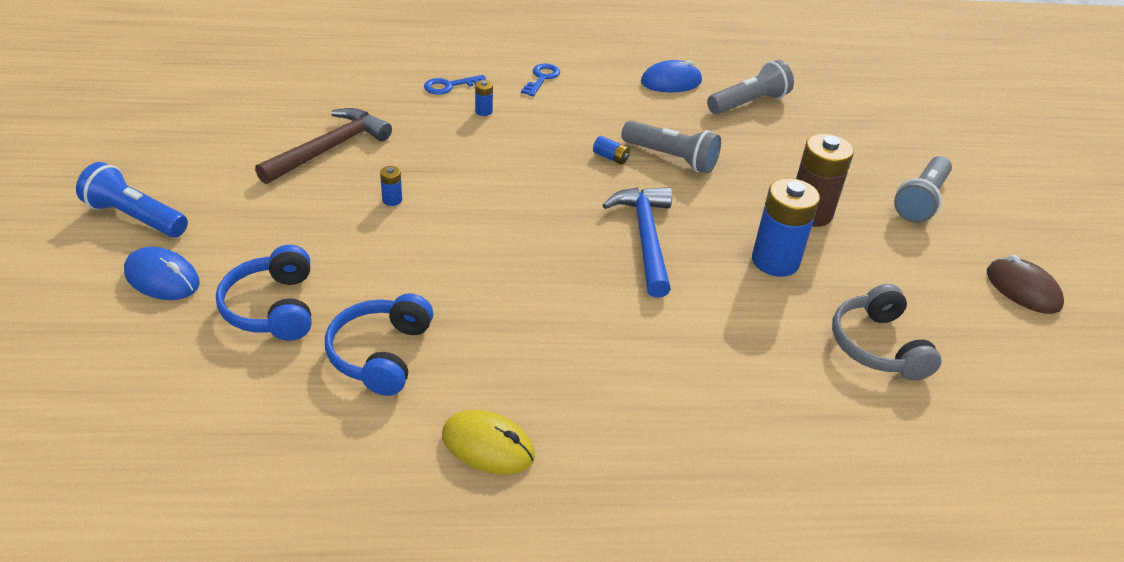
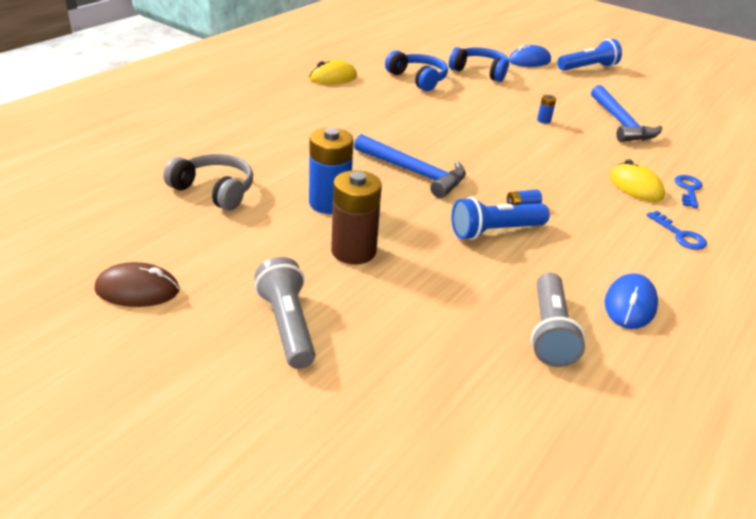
camera: 130 degrees right, 5 degrees down
(329, 149) = (621, 123): brown hammer -> blue hammer
(483, 111) = (635, 187): blue battery -> yellow mouse
(671, 158) = (495, 231): grey flashlight -> blue flashlight

